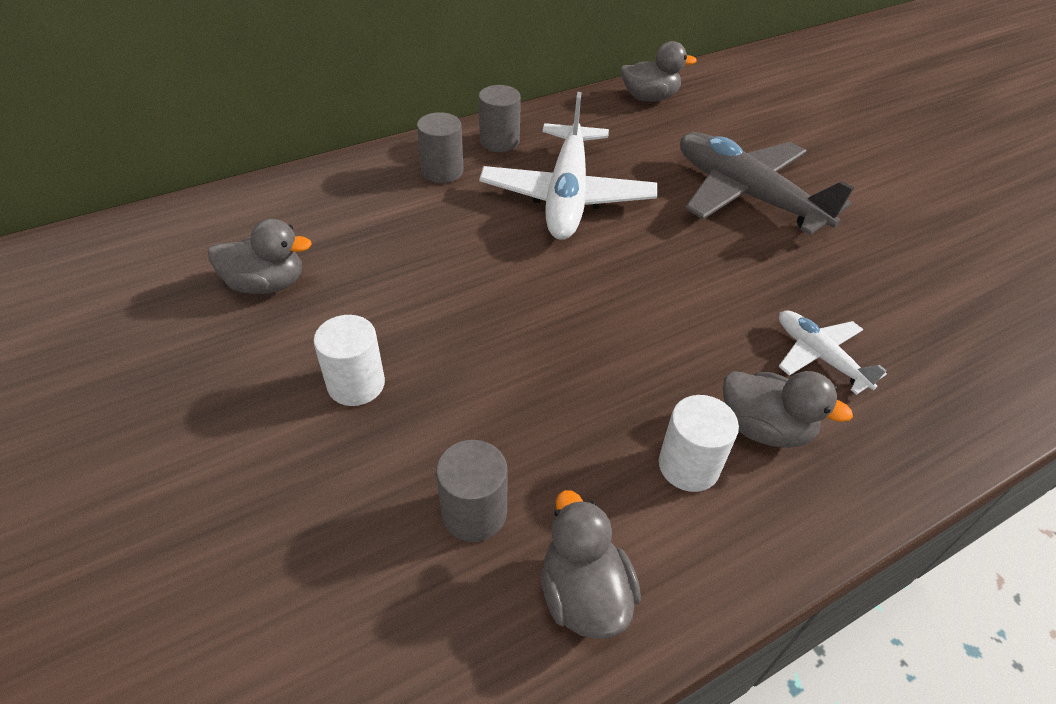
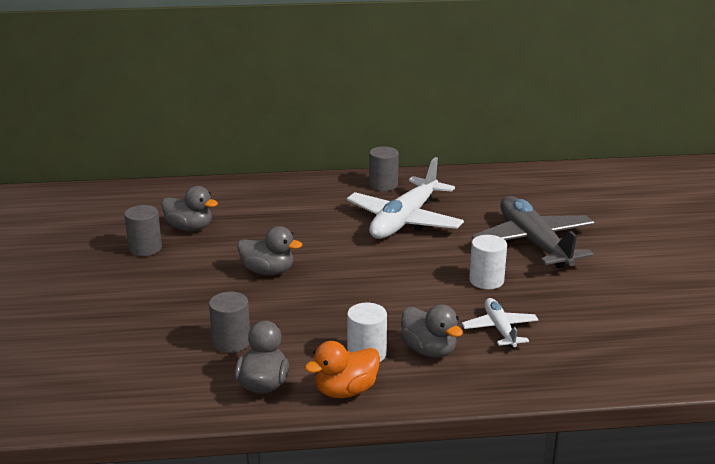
camera: 25 degrees right, 20 degrees down
(356, 384) = (207, 279): white cylinder -> white cylinder (486, 280)
(442, 171) = (332, 194): grey cylinder -> grey cylinder (145, 248)
(649, 98) = (515, 178): grey duck -> grey duck (268, 271)
(713, 559) = (345, 391): none -> orange duck

